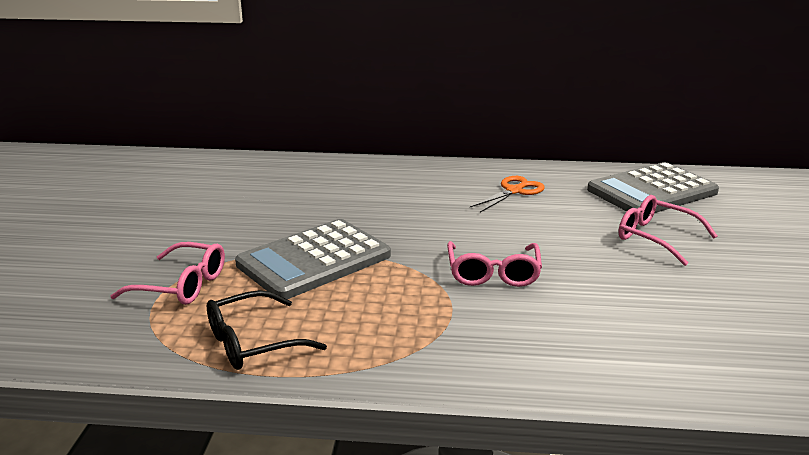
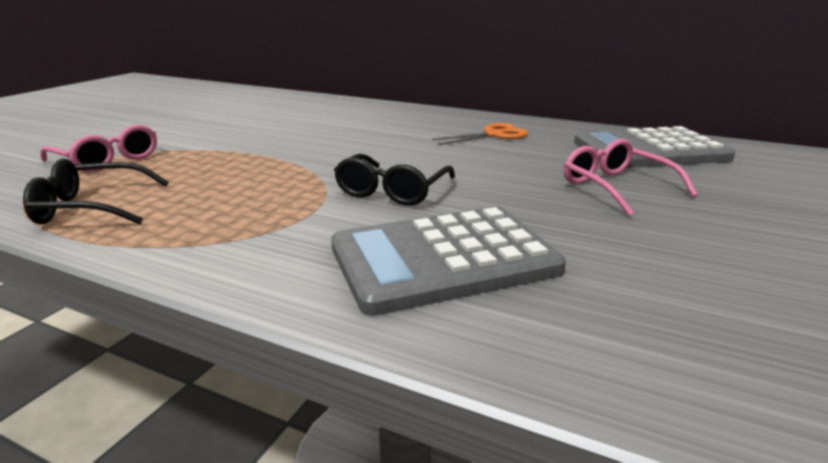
camera: 20 degrees right, 0 degrees up
(314, 260) = (239, 159): grey calculator -> grey calculator (443, 259)
(493, 273) = (392, 191): pink glasses -> black glasses

